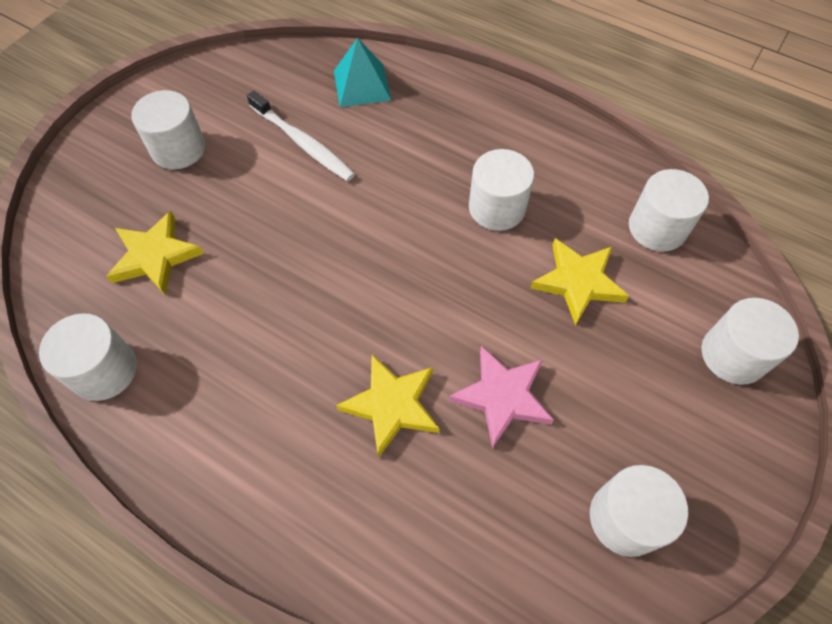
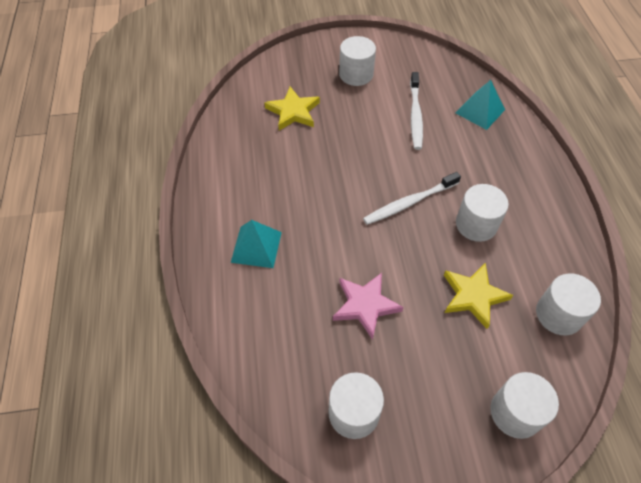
camera: 50 degrees right, 5 degrees down
(104, 370) = (224, 139): white cylinder -> none
(313, 458) = (256, 247): none -> turquoise pyramid
(392, 405) = (312, 259): yellow star -> none
(411, 245) = (409, 203): none -> white toothbrush

